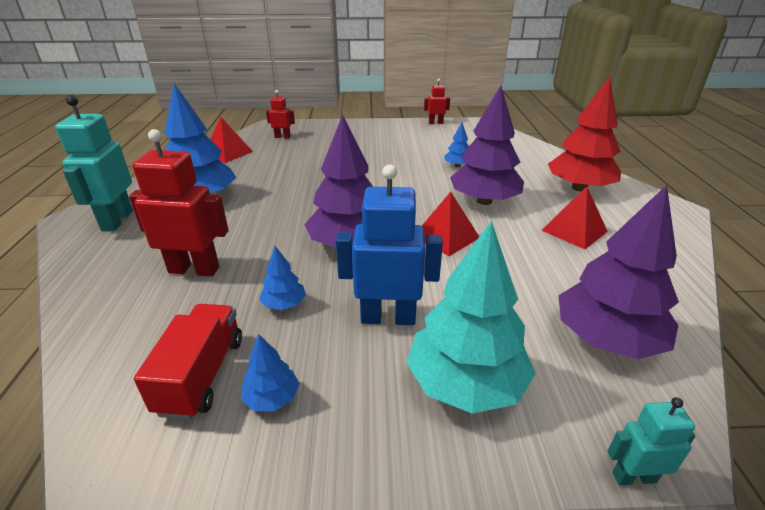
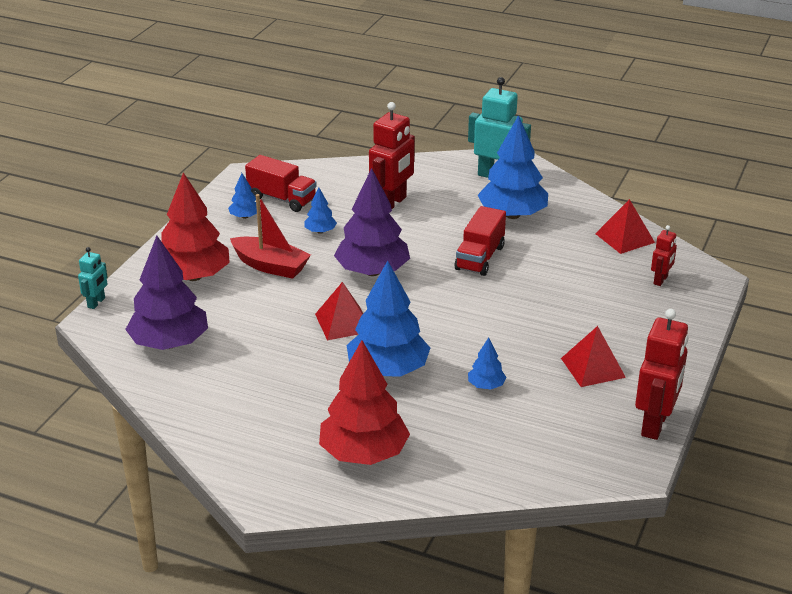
camera: 115 degrees right, 0 degrees up
(289, 198) = (480, 258): none -> red truck
(388, 317) = (270, 266): blue robot -> red boat
(435, 123) = (655, 424): red robot -> red robot, size x1.90
(465, 383) = (194, 276): turquoise tree -> red tree
(484, 201) = (388, 370): purple tree -> blue tree
(574, 231) = (291, 400): red pyramid -> red pyramid (593, 368)

